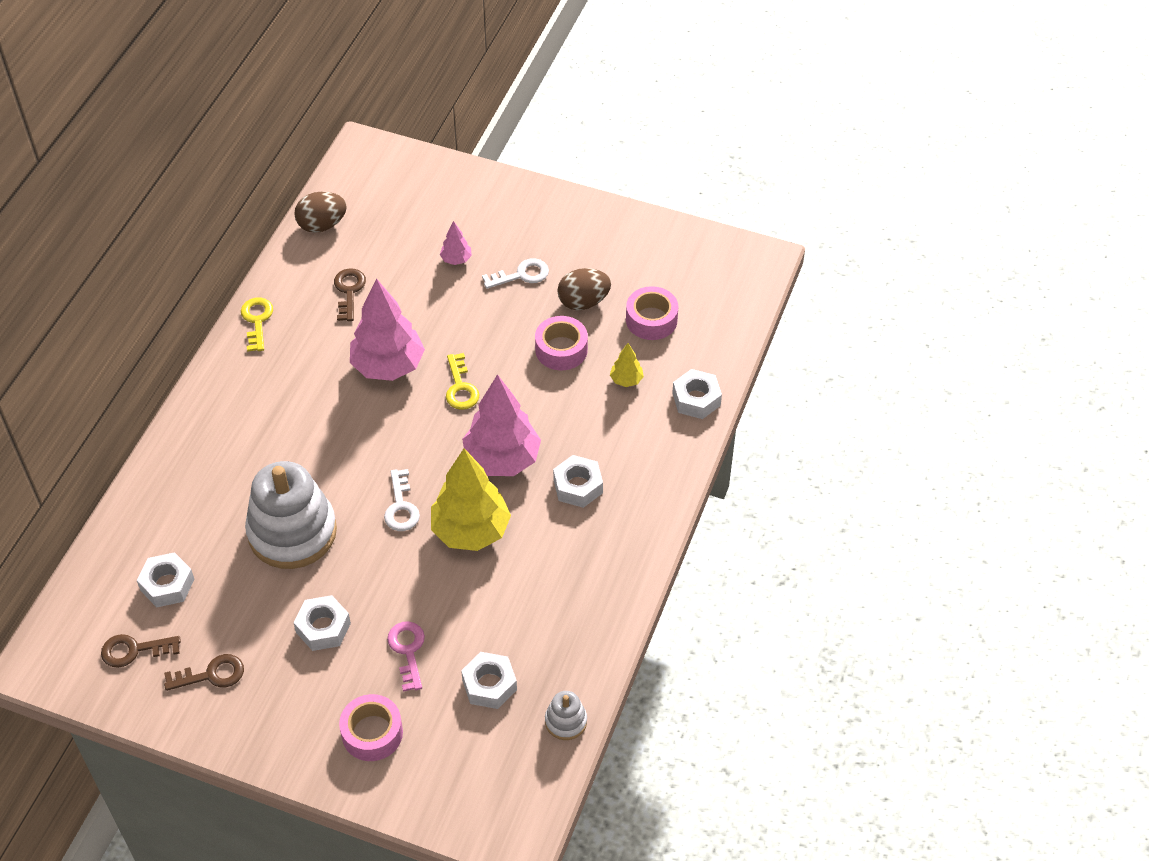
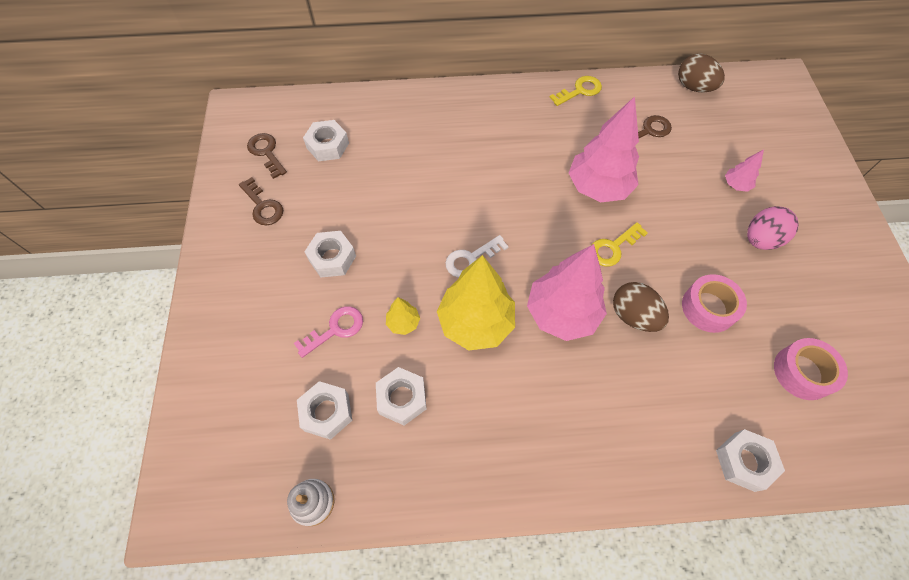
camera: 65 degrees right, 10 degrees up
(292, 532) = (409, 197): white stacking toy -> none
(372, 733) = (247, 339): pink tape -> none
(521, 275) = (760, 239): white key -> pink egg
(578, 486) = (572, 392): white nut -> white nut (402, 398)
(583, 302) = (773, 302): brown egg -> brown egg (633, 316)
(626, 380) = (717, 381): yellow tree -> yellow tree (403, 323)

